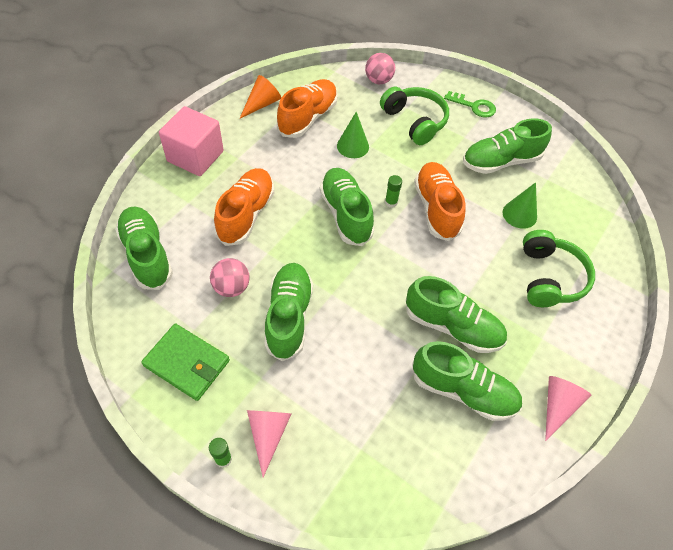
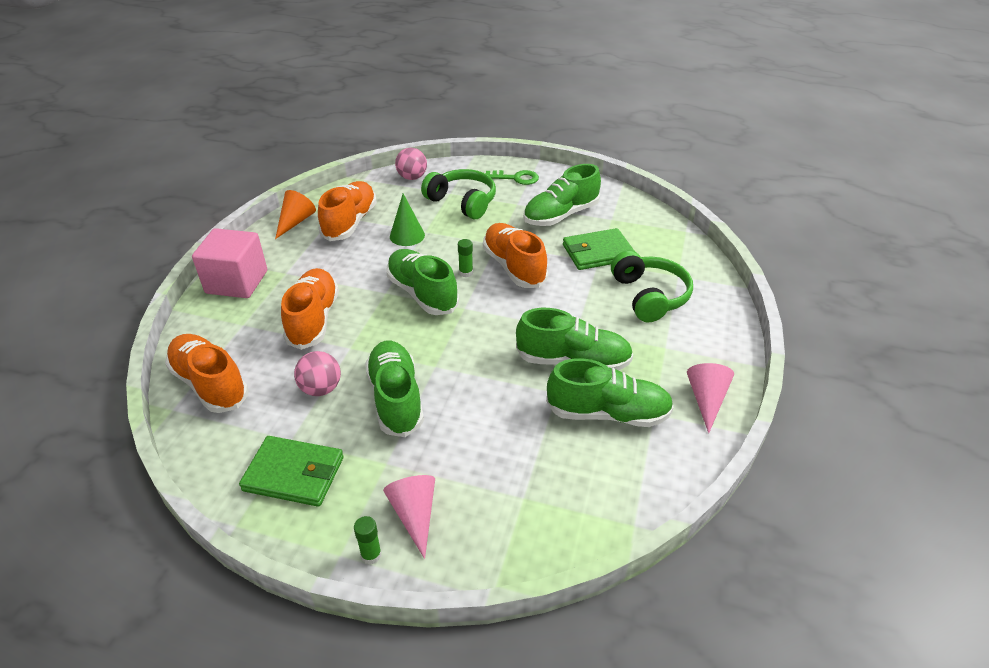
camera: 15 degrees left, 15 degrees down
(147, 255) = (210, 384): green shoe -> orange shoe
(519, 214) = (597, 252): green cone -> green wallet

